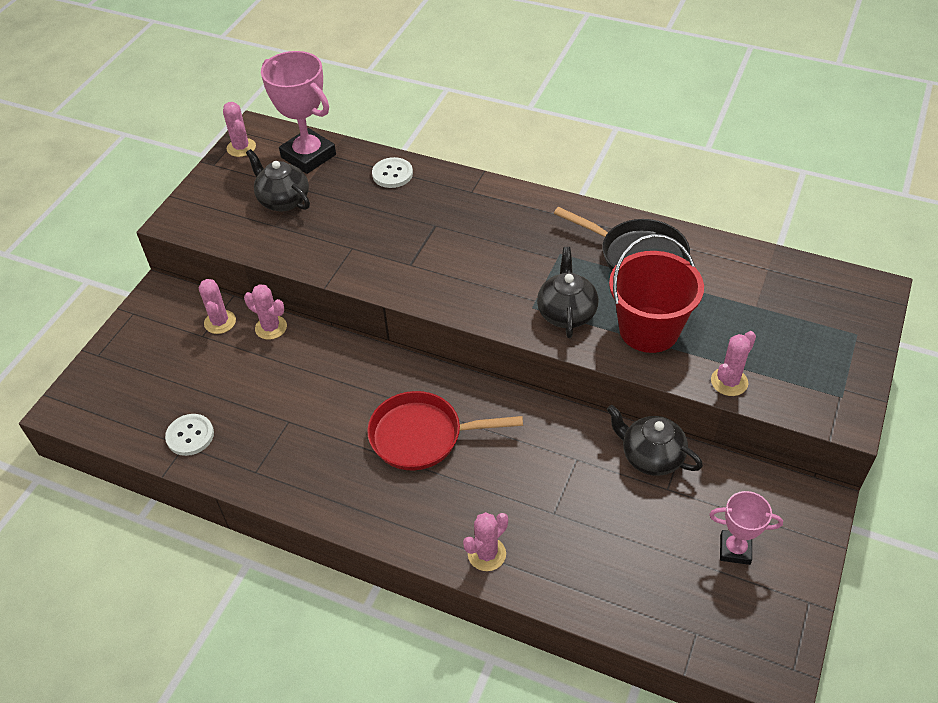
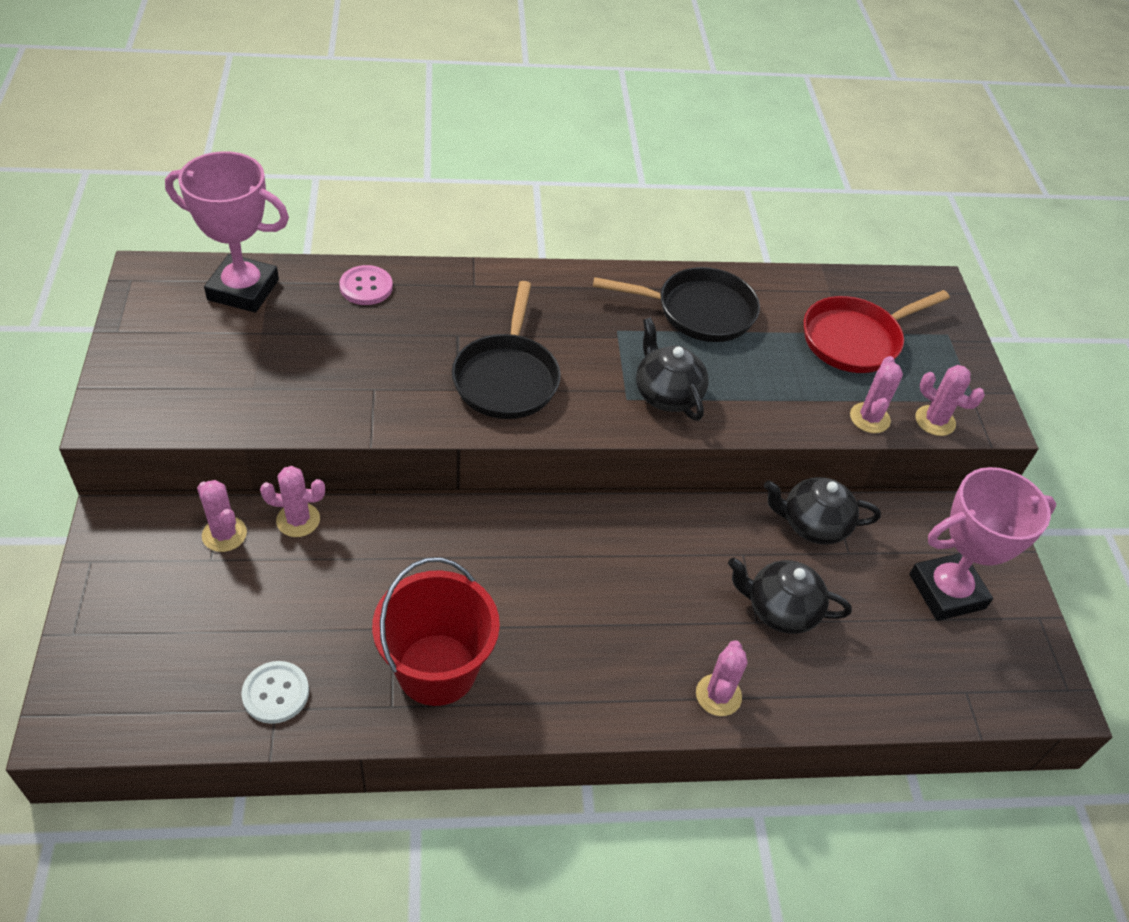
camera: 35 degrees left, 0 degrees up
(241, 147) = (143, 300): pink cactus -> pink cactus (935, 421)
(283, 200) = (245, 353): black teapot -> black teapot (780, 610)
(392, 174) = (366, 287): white button -> pink button
(422, 436) = (565, 588): red pan -> red pan (855, 339)
(451, 266) = (507, 378): none -> black pan
(649, 329) = (760, 387): red bucket -> red bucket (437, 669)
(735, 549) = (947, 591): pink trophy -> pink trophy, size x1.75

